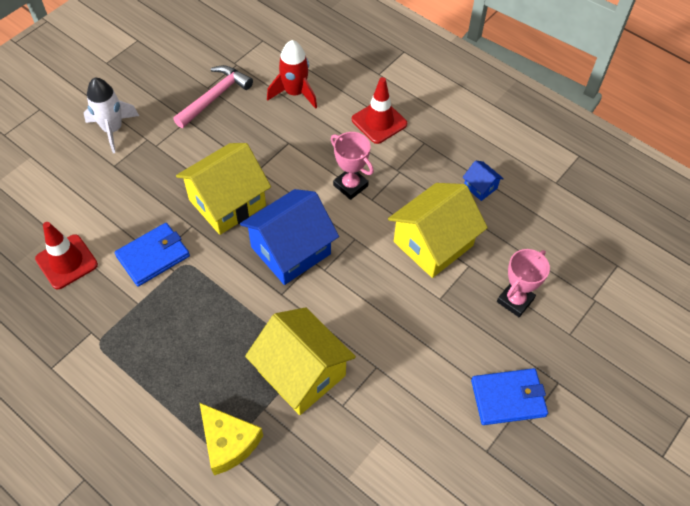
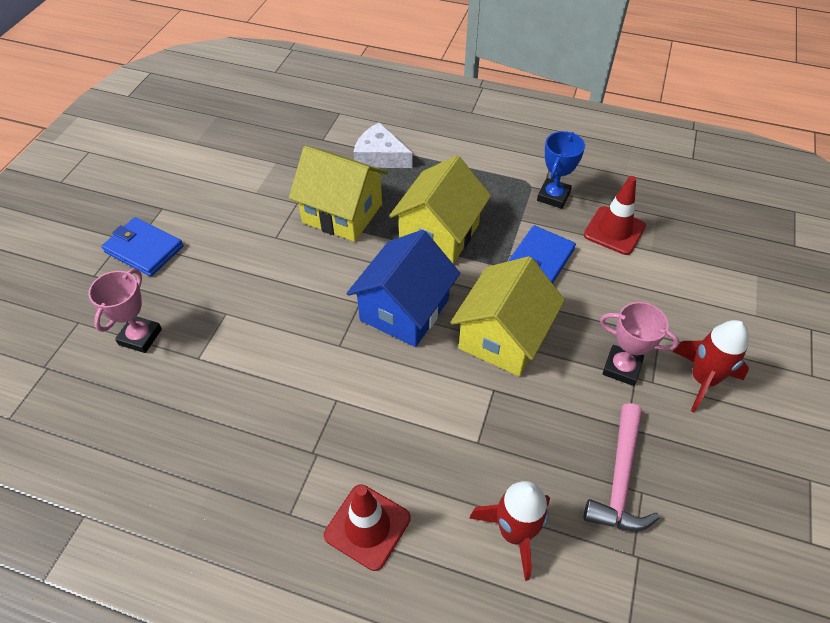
camera: 160 degrees right, 5 degrees down
(88, 319) = (553, 196): none -> blue trophy
(113, 129) = (702, 379): white rocket -> red rocket
(228, 442) = (380, 156): yellow cheese -> white cheese
(350, 185) = (369, 409): pink trophy -> pink trophy (621, 368)
(433, 243) = (245, 369): yellow house -> yellow house (439, 234)
(480, 187) = (195, 467): blue house -> none
(508, 398) = (144, 249): blue wallet -> blue wallet turned 60 degrees clockwise

